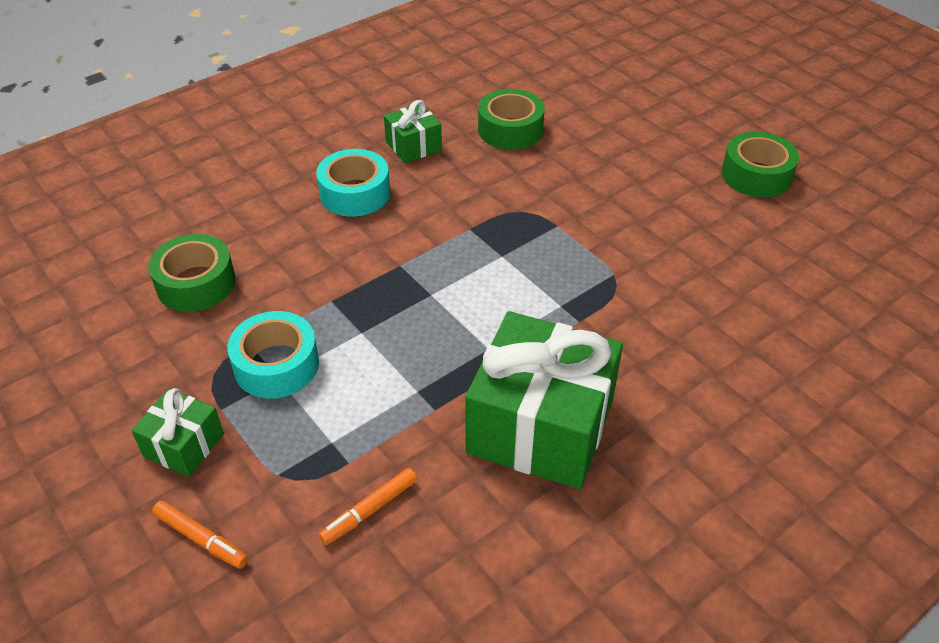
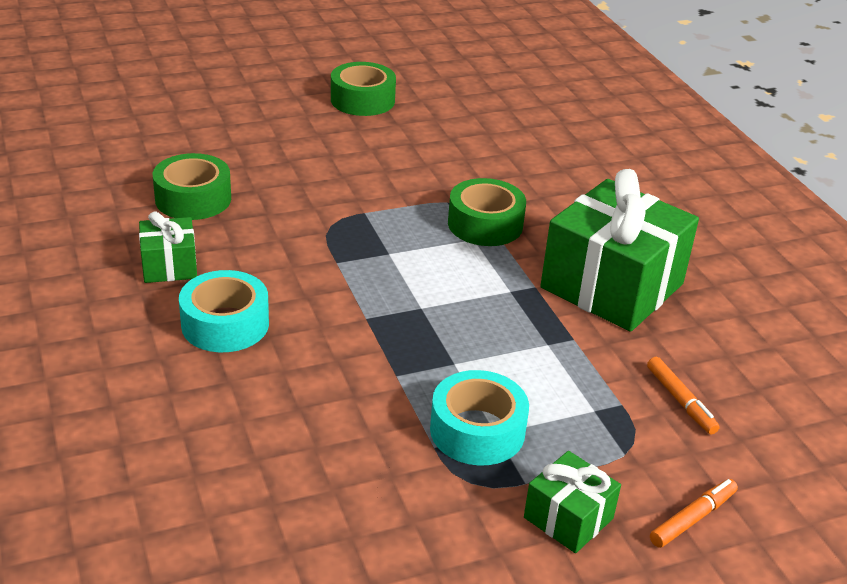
camera: 75 degrees left, 10 degrees down
(196, 283) = (311, 477): green tape -> green tape (485, 224)

